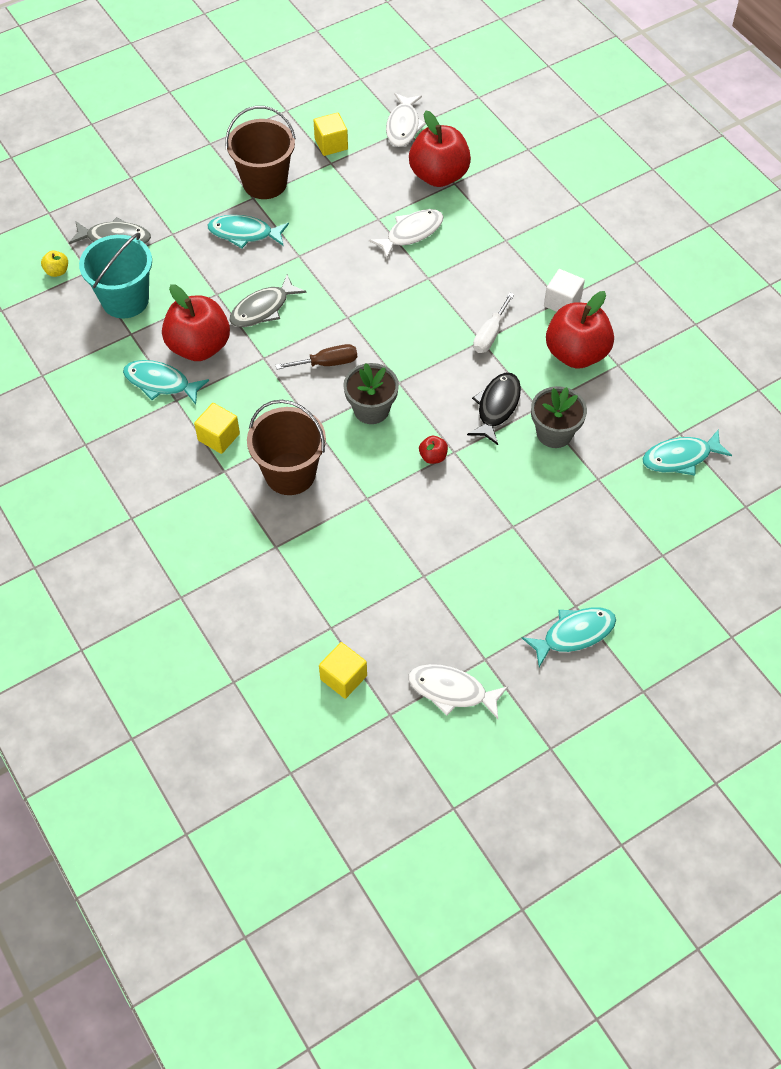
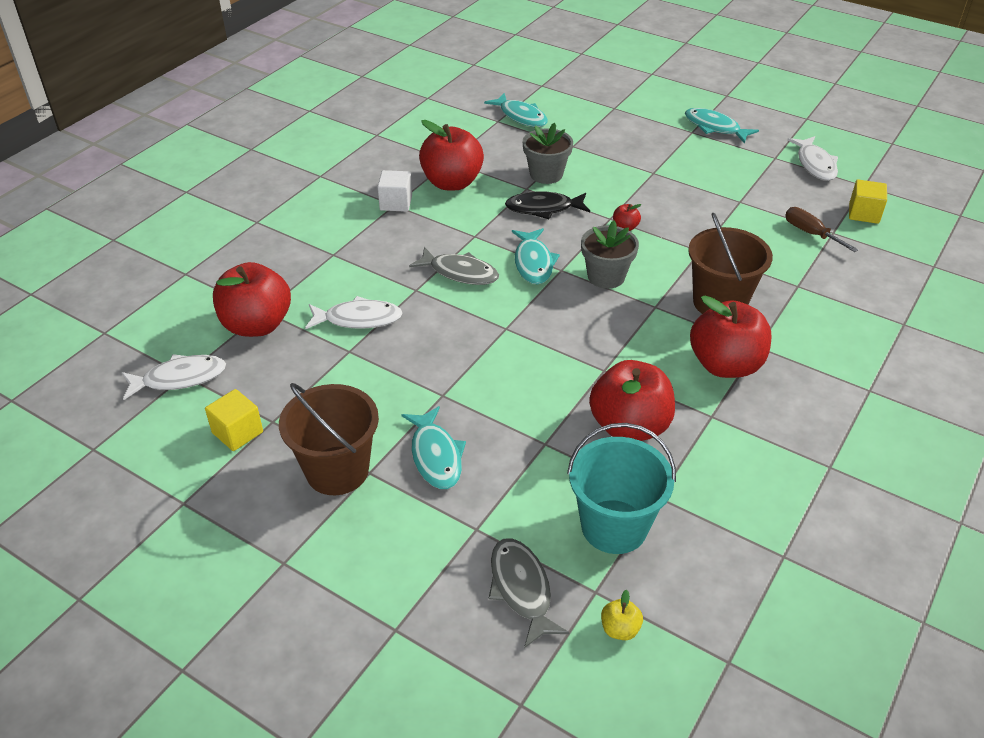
camera: 115 degrees left, 15 degrees down
(160, 383) = (701, 438): turquoise fish -> turquoise fish (533, 263)
(218, 437) = (725, 365): yellow cube -> red apple
(263, 309) = (539, 395): grey fish -> grey fish (460, 273)
(327, 363) = (575, 322): brown screwdriver -> brown screwdriver (810, 233)
(411, 233) = (358, 319): white fish -> white fish turned 150 degrees clockwise
(490, 334) = (463, 232): white screwdriver -> none

